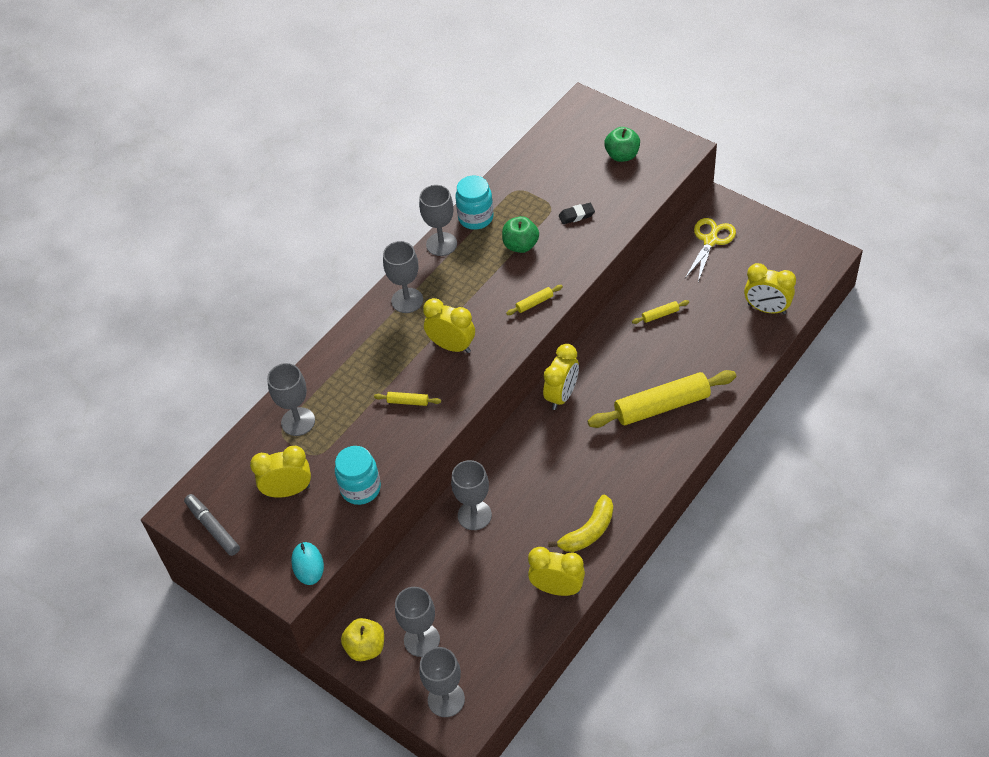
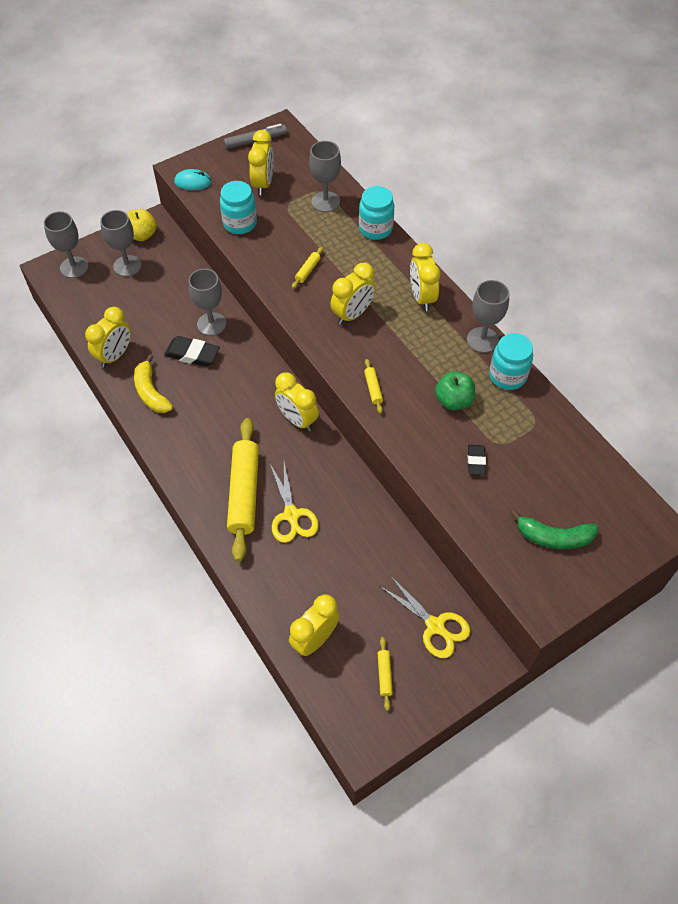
camera: 105 degrees right, 5 degrees up
(325, 365) = (375, 229): none -> turquoise jar
(407, 300) = (422, 297): grey goblet -> yellow clock
(523, 515) = (192, 354): none -> black eraser
(622, 155) = (554, 537): green apple -> green banana
(660, 315) = (353, 535): yellow rolling pin -> yellow rolling pin (384, 675)
(665, 363) = (291, 515): none -> yellow scissors

